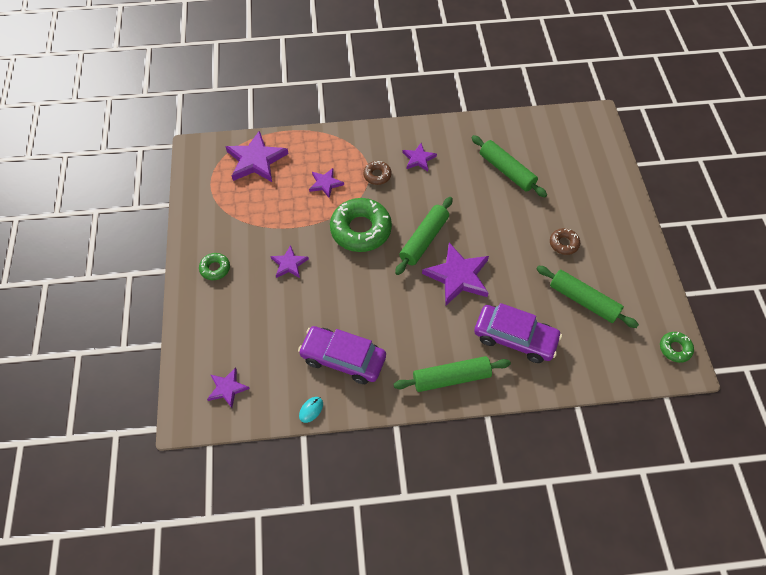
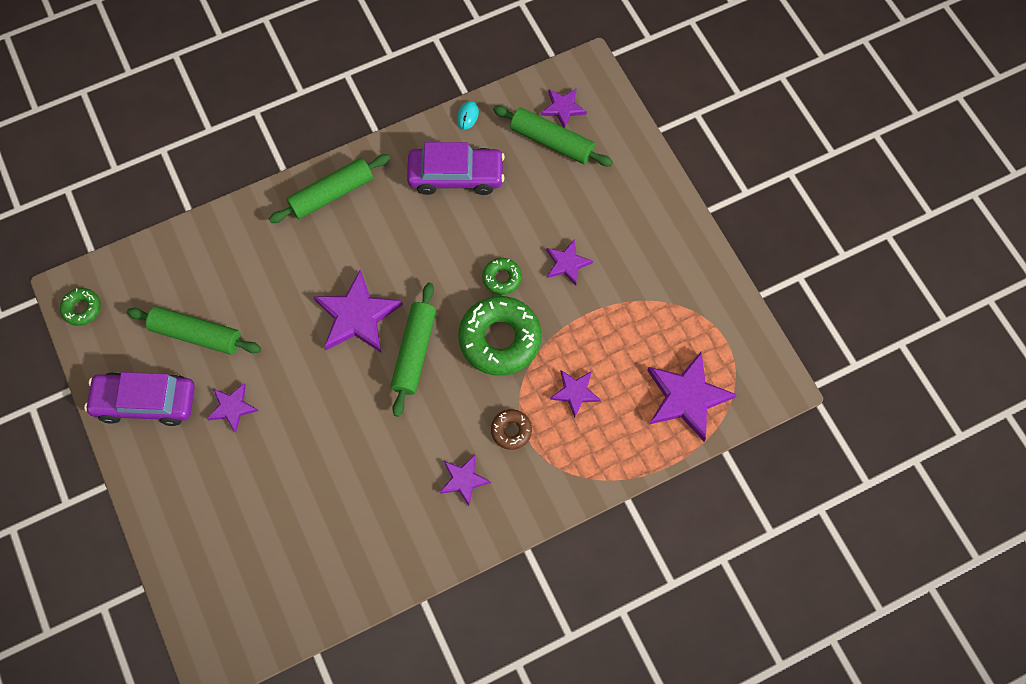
camera: 160 degrees right, 10 degrees up
(215, 268) = (651, 228): green donut -> green donut (502, 278)
(506, 171) = (332, 502): green rolling pin -> green rolling pin (551, 142)
(515, 338) = (271, 261): purple car -> purple car (146, 402)
(563, 244) = (232, 407): brown donut -> purple star

